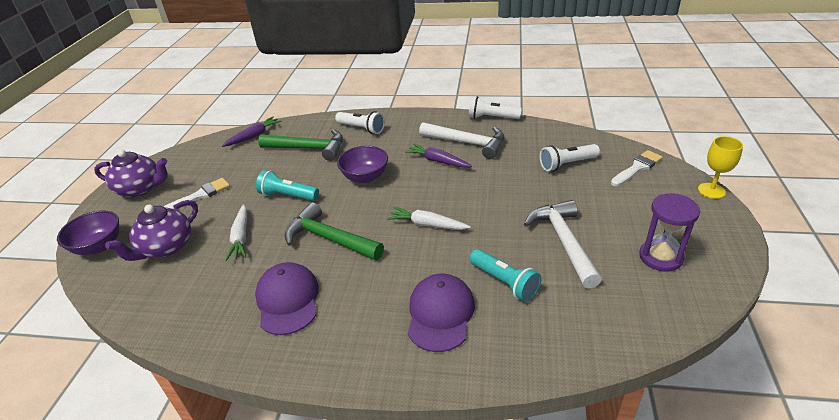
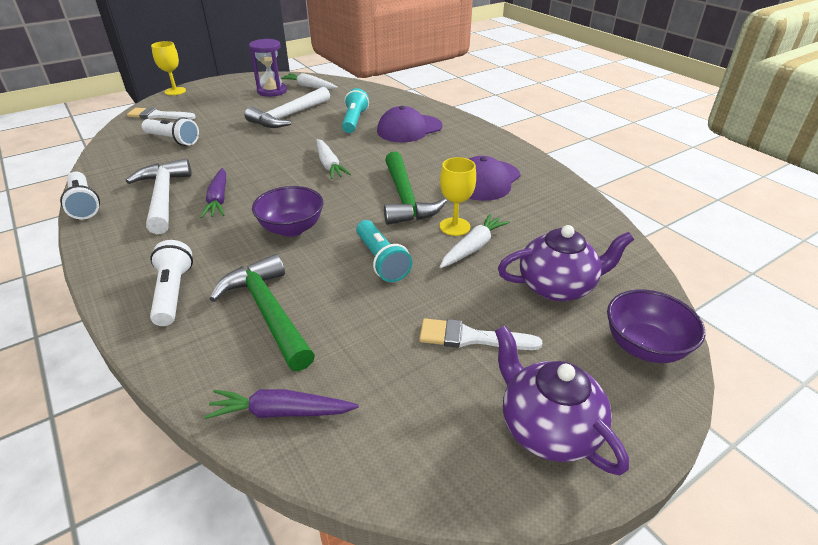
camera: 135 degrees left, 0 degrees up
(268, 242) = (454, 226): none -> yellow goblet
(656, 295) = (309, 86): none -> white carrot

